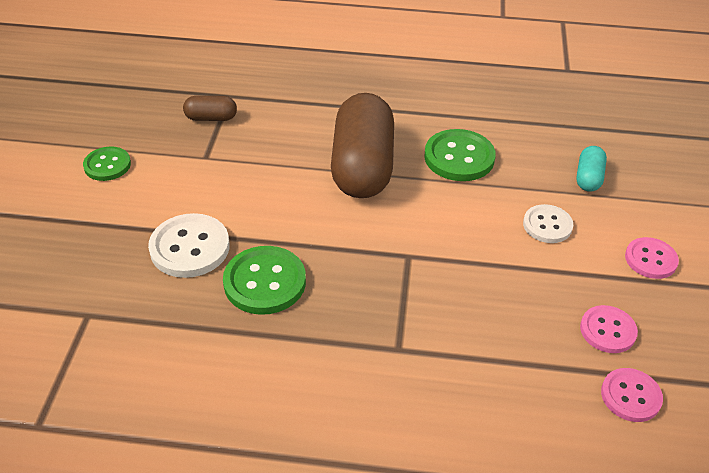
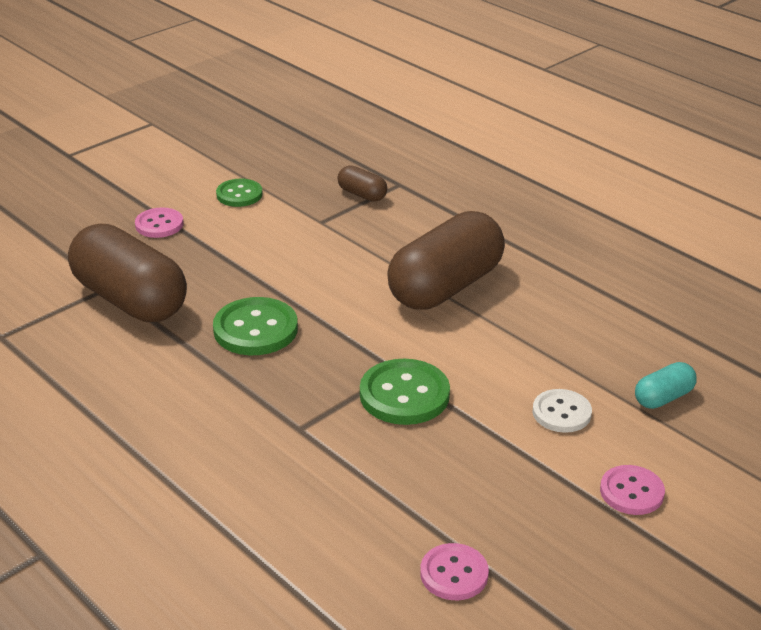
camera: 40 degrees right, 10 degrees down
(124, 316) = (130, 300): none -> brown capsule
(190, 247) = (230, 279): white button -> none
(459, 157) = (549, 320): green button -> green button (404, 395)
(607, 330) = (503, 518): pink button -> pink button (159, 224)

